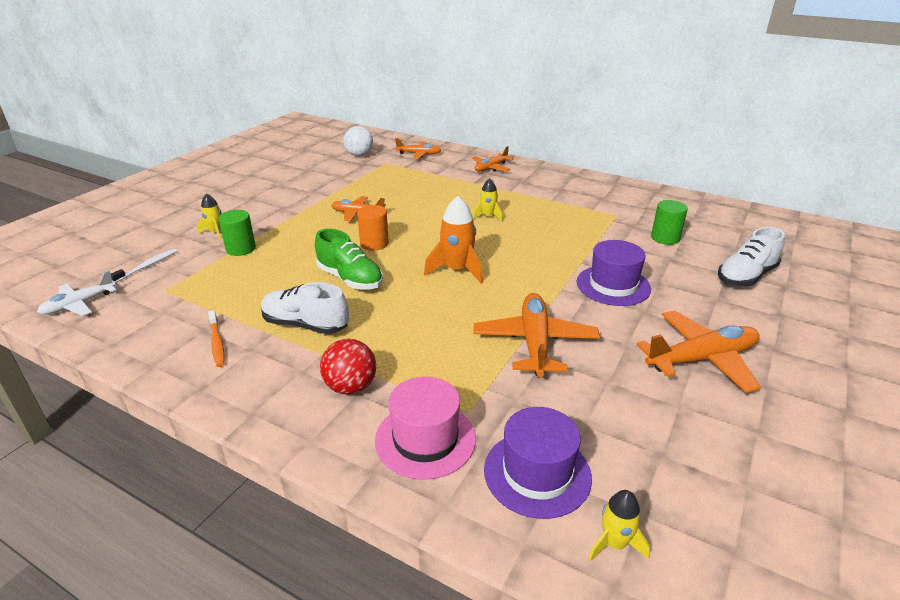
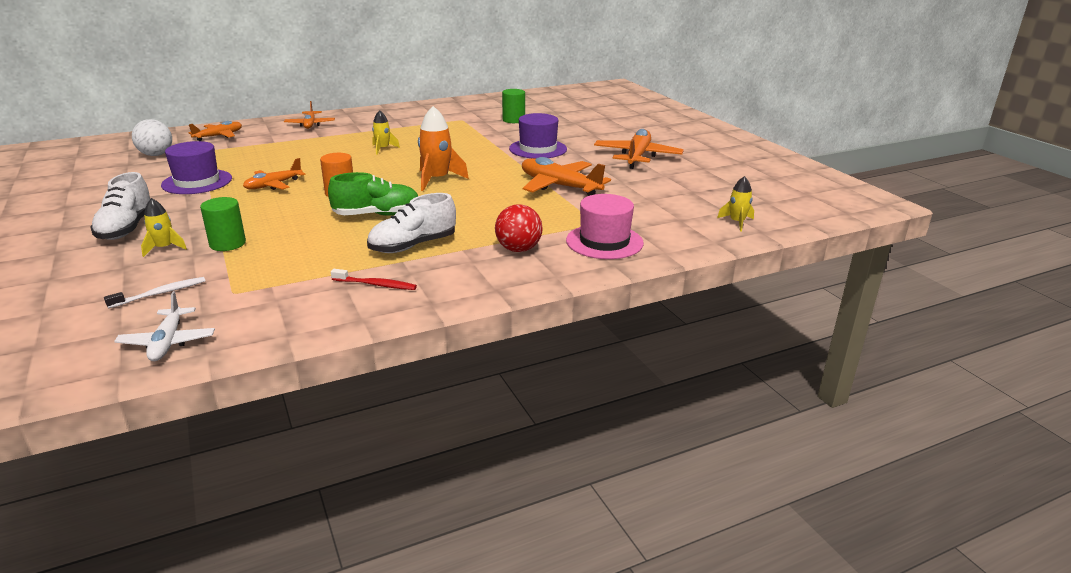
camera: 55 degrees left, 5 degrees down
(147, 266) = (160, 293): white toothbrush -> white toothbrush turned 75 degrees clockwise
(217, 343) = (376, 285): orange toothbrush -> red toothbrush
(537, 473) = (670, 222): purple hat -> purple hat (197, 182)
(746, 276) = (585, 121): white shoe -> white shoe (126, 228)

